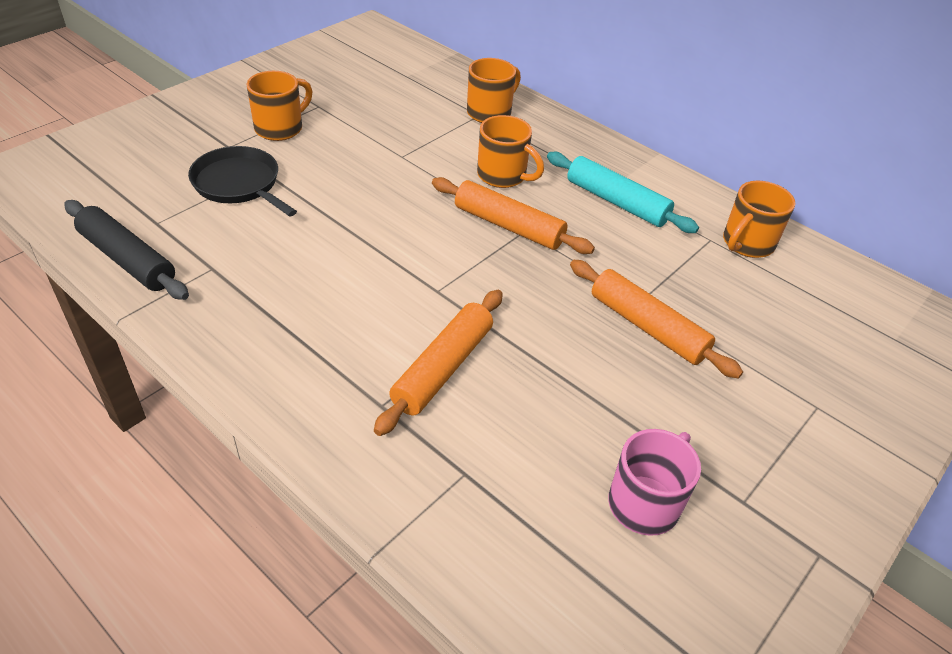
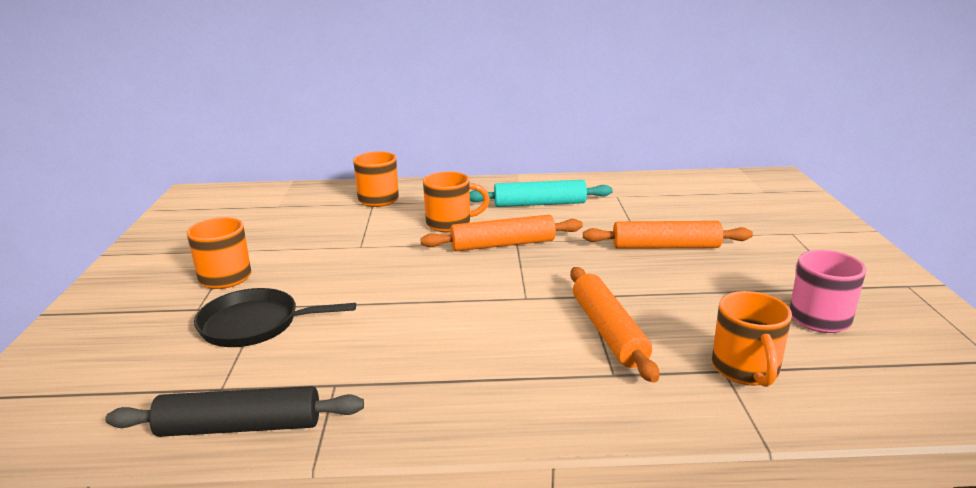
camera: 40 degrees left, 20 degrees down
(746, 244) = (636, 189): orange mug -> orange mug (745, 370)

